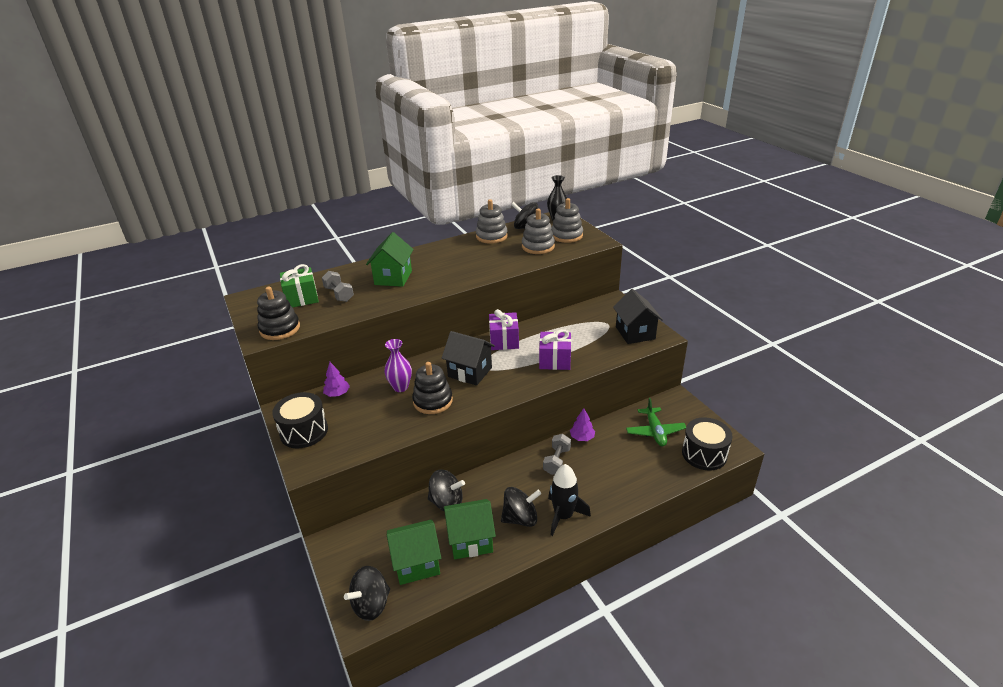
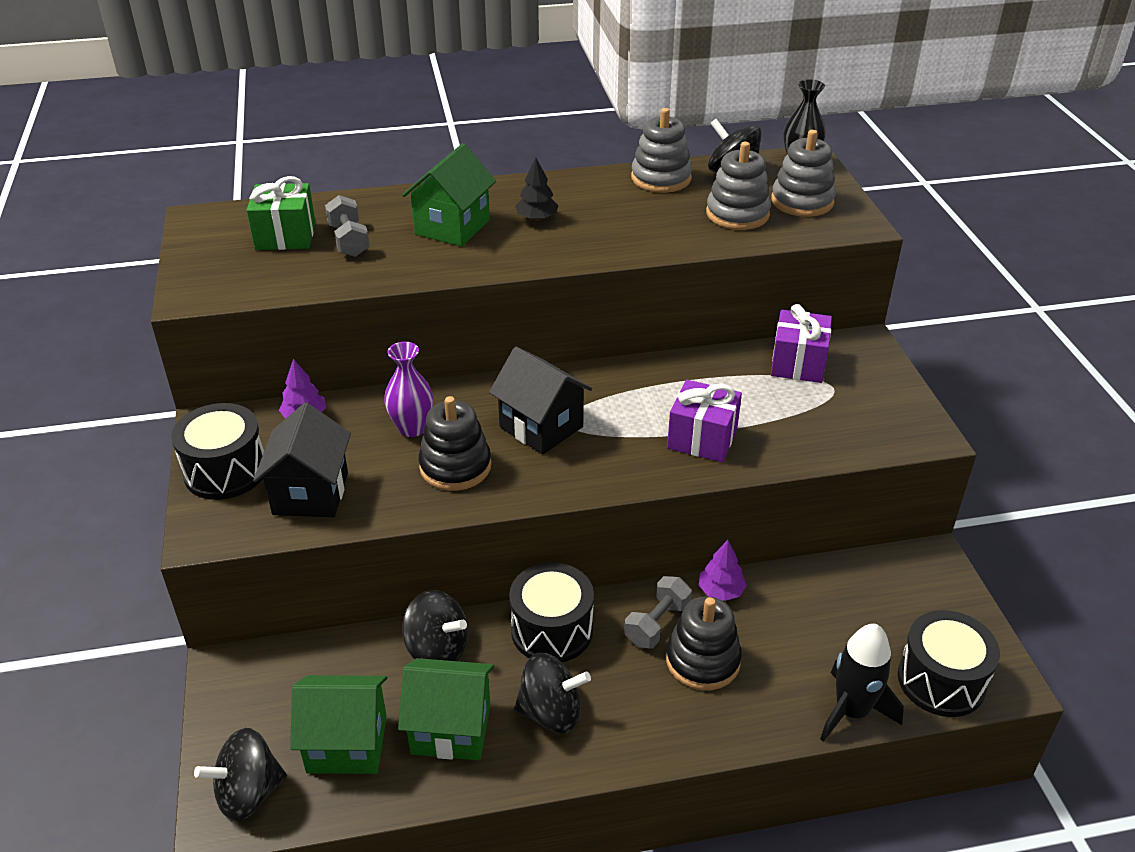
camera: 15 degrees right, 5 degrees up
(280, 329) = (227, 285): black stacking toy -> black stacking toy (702, 660)
(436, 266) = (536, 218): none -> black tree
(504, 341) = (626, 381): purple gift -> purple gift (798, 363)
(504, 477) = (552, 630): none -> black drum
(563, 516) = (628, 729): black rocket -> black rocket (851, 711)
(635, 333) = (878, 417): black house -> black house (310, 493)
(655, 431) = (863, 613): green plane -> none

